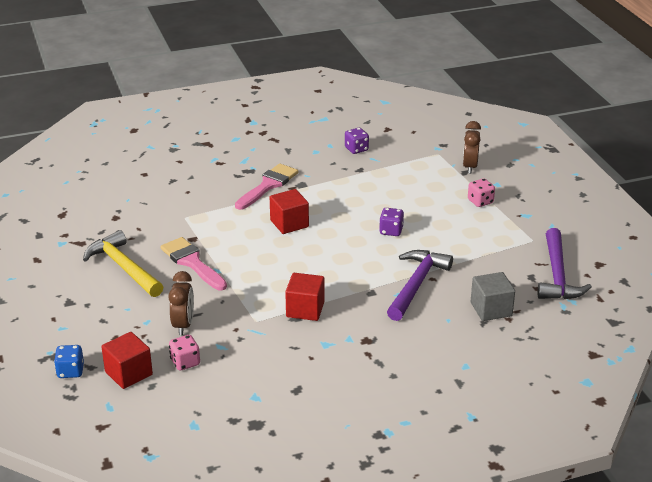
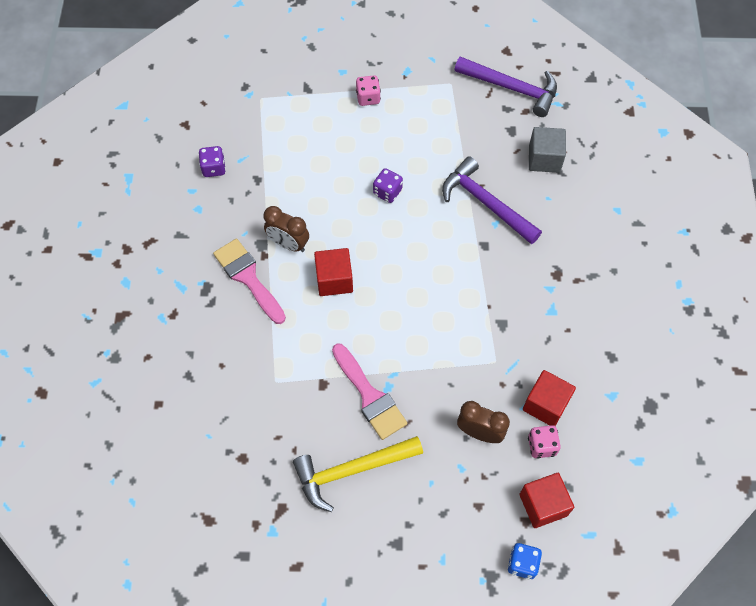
camera: 70 degrees left, 30 degrees up
(192, 262) = (370, 396): pink brush -> pink brush turned 105 degrees counterclockwise
(305, 309) = (492, 311): red cube -> red cube (545, 404)
(469, 167) = (300, 81): brown clock -> brown clock (288, 244)

